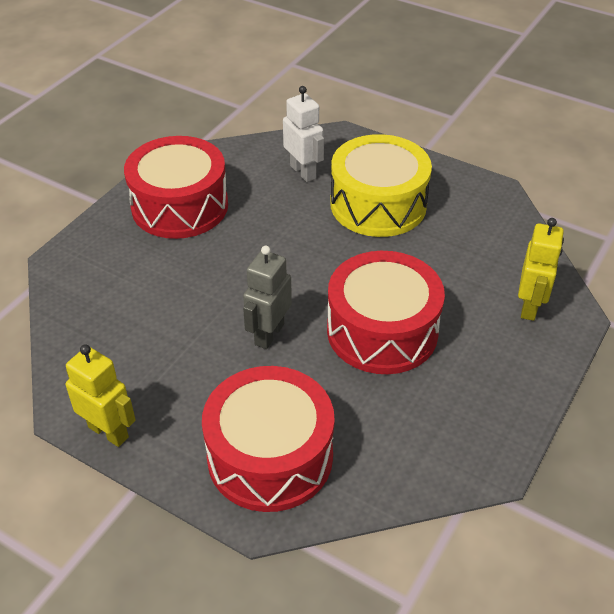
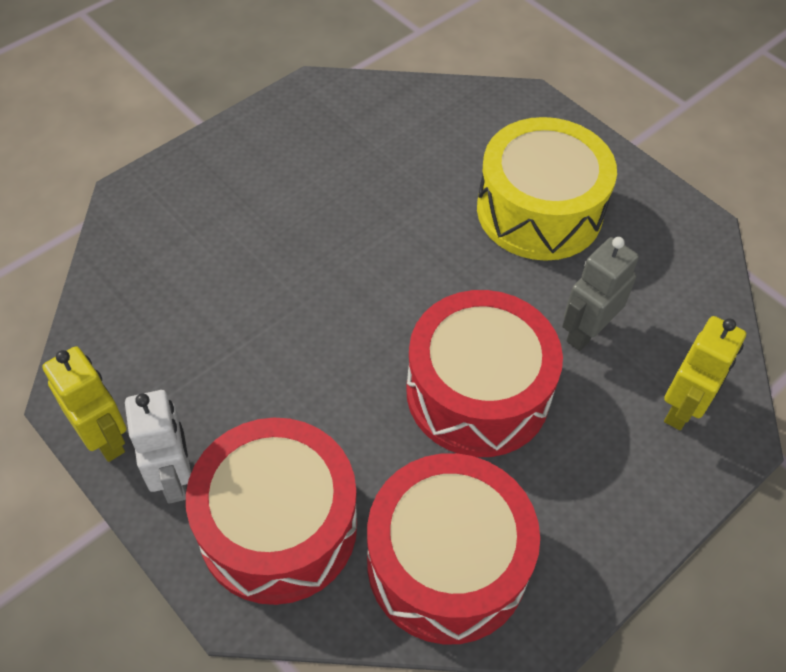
camera: 15 degrees right, 10 degrees up
(180, 206) = (294, 154): red drum -> red drum (447, 563)
(269, 334) = (337, 359): grey robot -> grey robot (586, 332)
(303, 172) = (462, 142): white robot -> white robot (175, 478)

